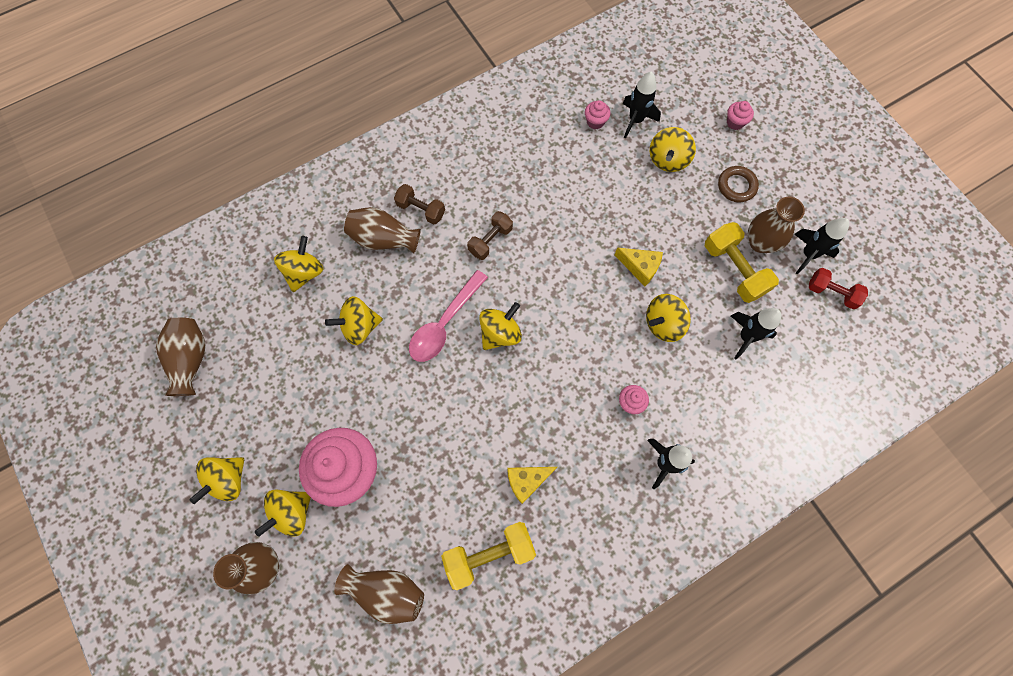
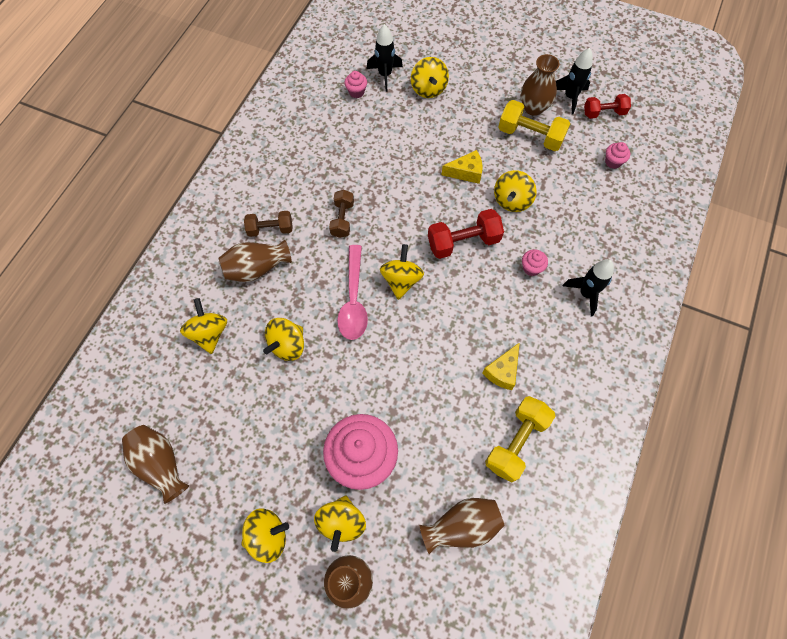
camera: 35 degrees left, 5 degrees down
(228, 480) = (268, 536): yellow spinning top -> yellow spinning top turned 105 degrees counterclockwise
(585, 334) = (463, 242): none -> red dumbbell
(735, 122) = (455, 39): pink cupcake -> pink cupcake (613, 162)
(736, 186) = (489, 80): brown ring -> none
(746, 337) = (572, 175): black rocket -> none

